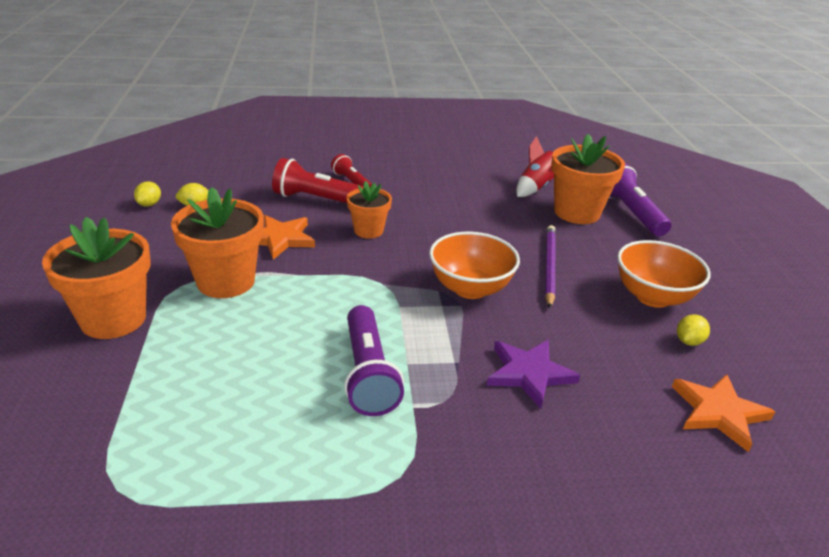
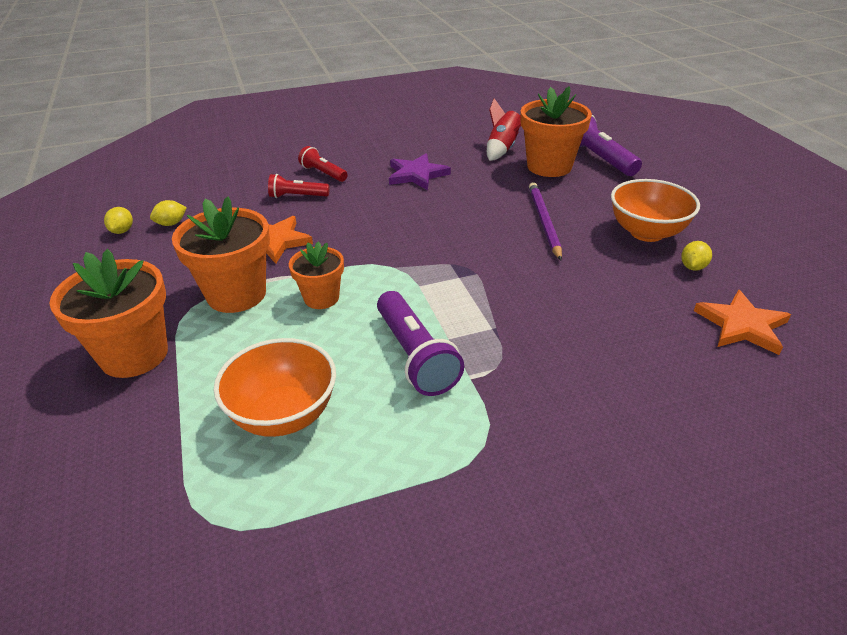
camera: 10 degrees left, 5 degrees up
(318, 200) = (297, 196): red flashlight -> red flashlight, size x0.60
(368, 230) = (359, 218): orange flower pot -> orange flower pot (321, 298)
(470, 288) = (479, 256): orange bowl -> orange bowl (284, 415)
(529, 373) = (564, 325): purple star -> purple star (416, 174)

